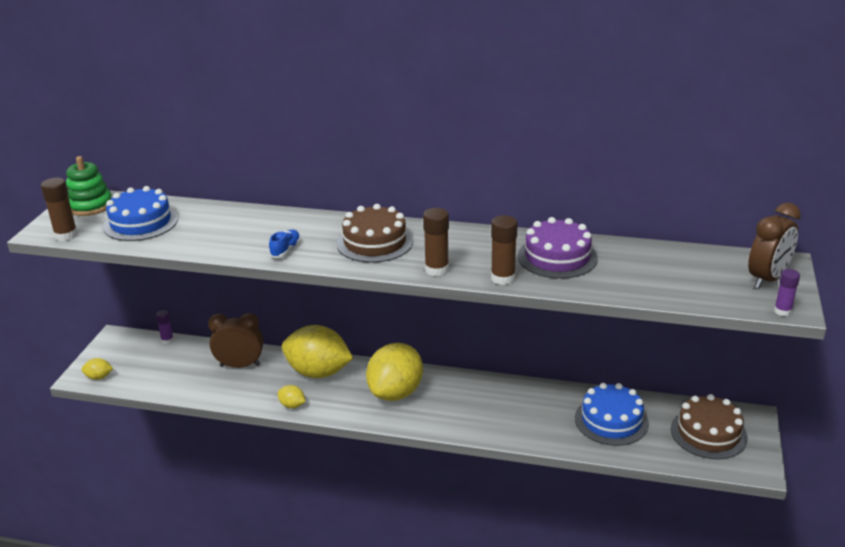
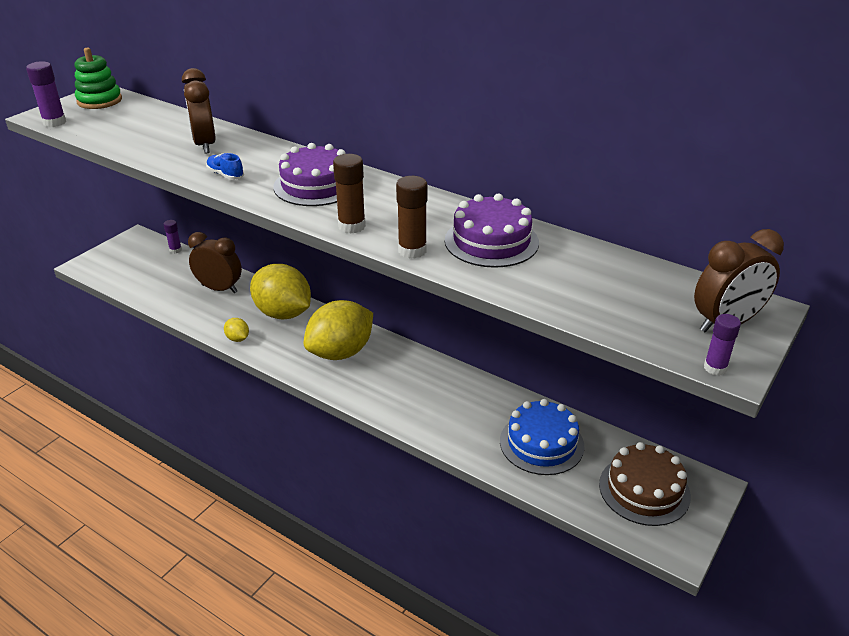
camera: 20 degrees right, 5 degrees up
(66, 235) = (54, 122): brown glue stick -> purple glue stick
(99, 377) = (97, 269): yellow lemon -> none
(141, 222) = (125, 123): blue cake -> none
(239, 227) = (205, 145): none -> brown clock
(285, 250) = (225, 175): blue shoe -> blue shoe turned 90 degrees counterclockwise
(375, 242) = (316, 185): brown cake -> purple cake

